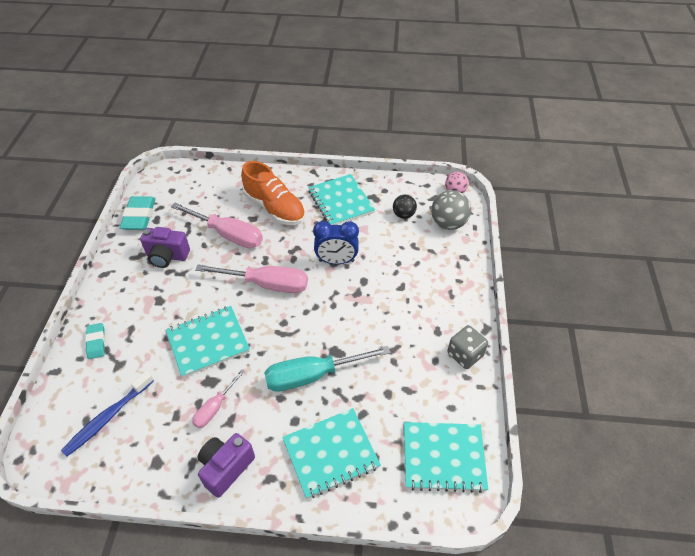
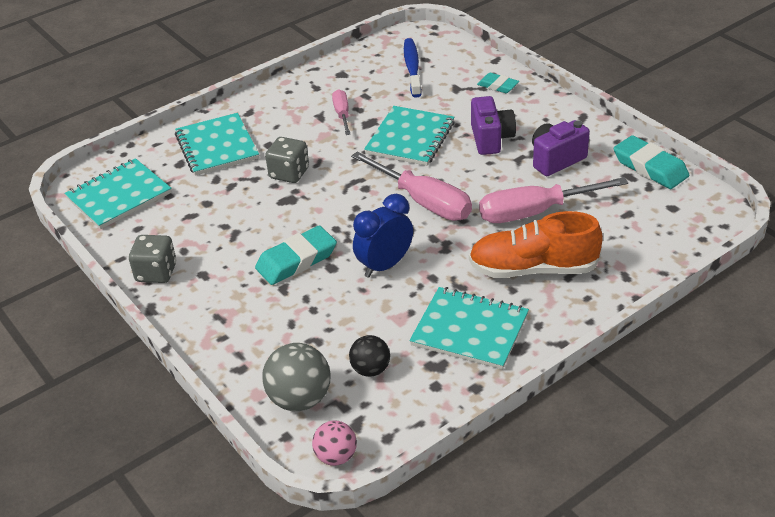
camera: 140 degrees right, 10 degrees down
(226, 468) = (288, 98): purple camera -> purple camera (491, 139)
(267, 284) = (424, 202): pink screwdriver -> pink screwdriver turned 105 degrees counterclockwise
(312, 375) = (289, 173): turquoise screwdriver -> grey dice
(331, 453) = (217, 146): turquoise notebook -> turquoise notebook turned 45 degrees counterclockwise
(377, 299) = (296, 260): none -> turquoise eraser

